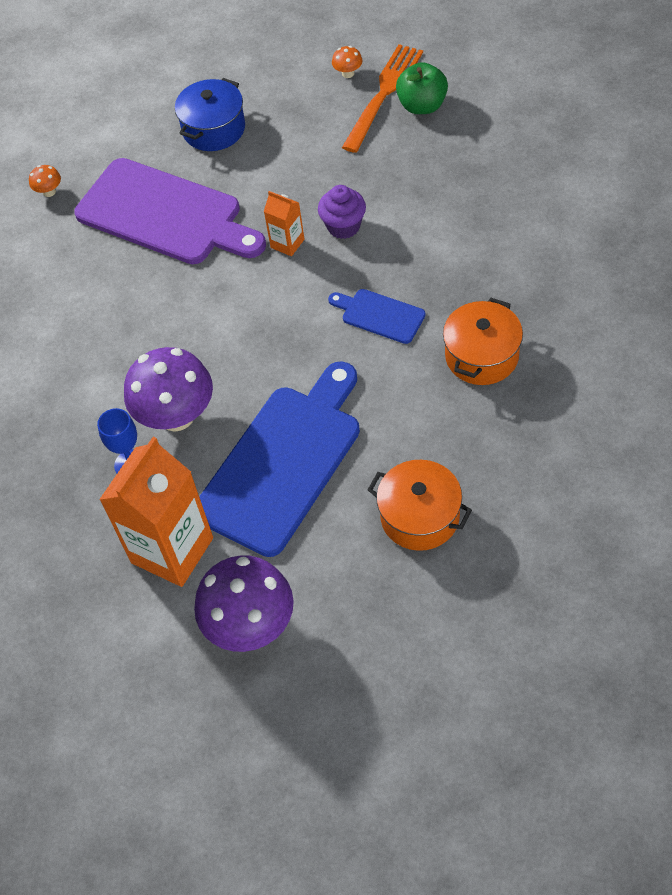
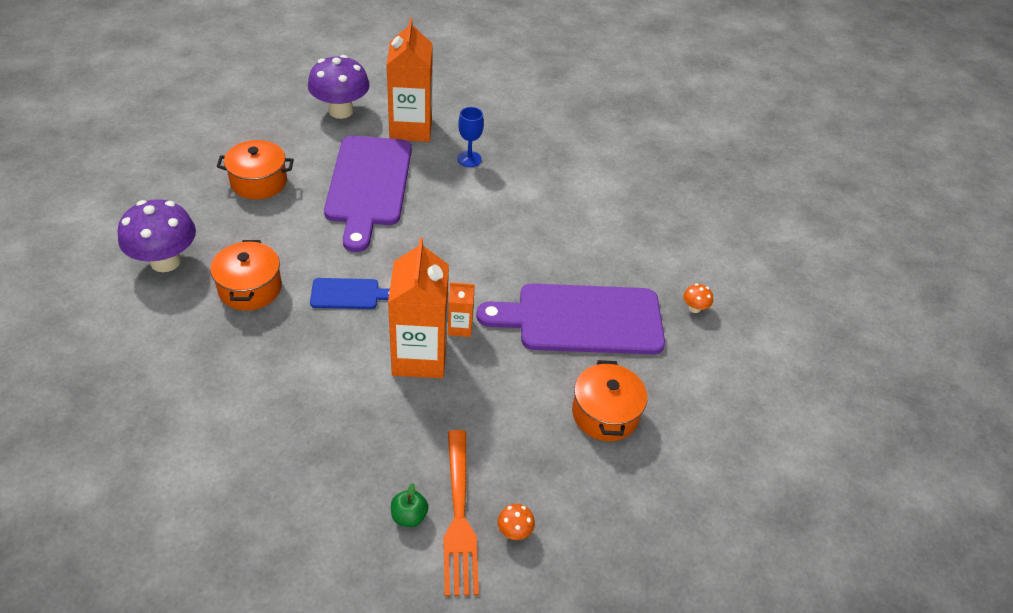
camera: 140 degrees right, 10 degrees down
(176, 416) = (460, 190): purple mushroom -> purple mushroom (165, 261)
(214, 129) = (605, 414): blue pot -> orange pot
(283, 463) = (368, 185): blue cutting board -> purple cutting board
(343, 226) = (419, 357): purple cupcake -> orange carton
(422, 105) = (409, 516): green apple -> green apple, size x0.62

